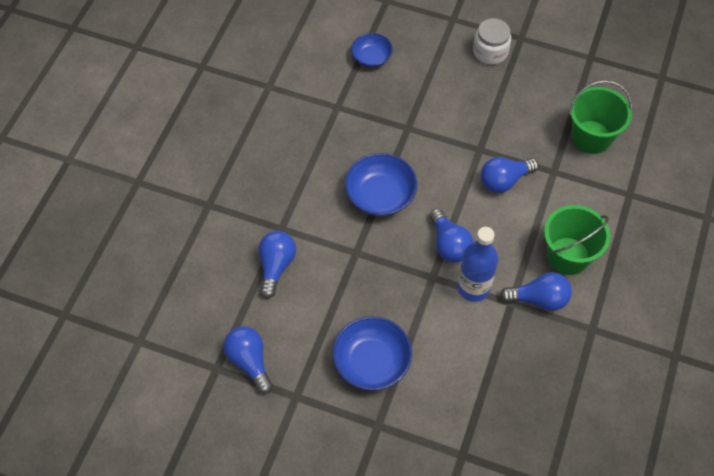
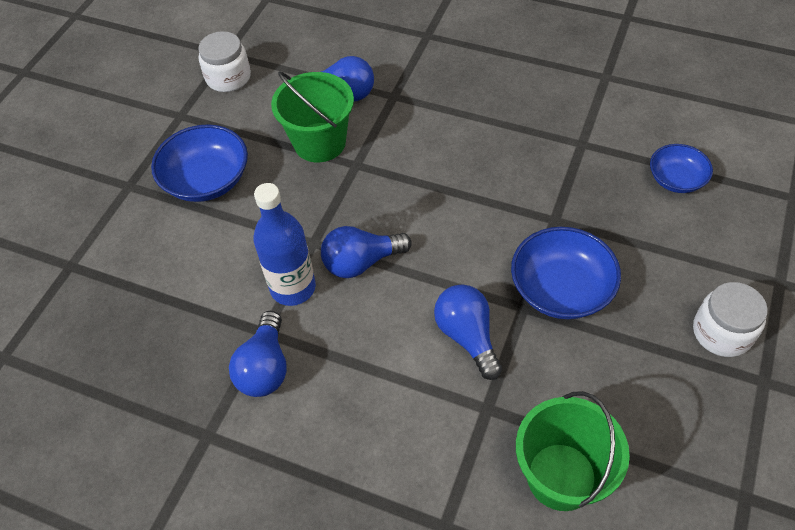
camera: 95 degrees right, 5 degrees down
(249, 361) = (228, 77): blue light bulb -> white jar
(380, 195) = (440, 188): blue bowl -> blue bowl (561, 289)
(568, 256) = (332, 414): green bucket -> green bucket (320, 142)

